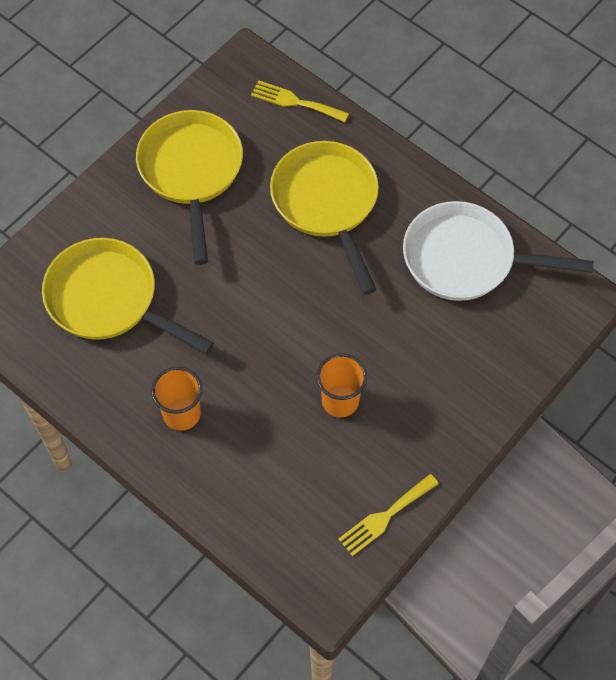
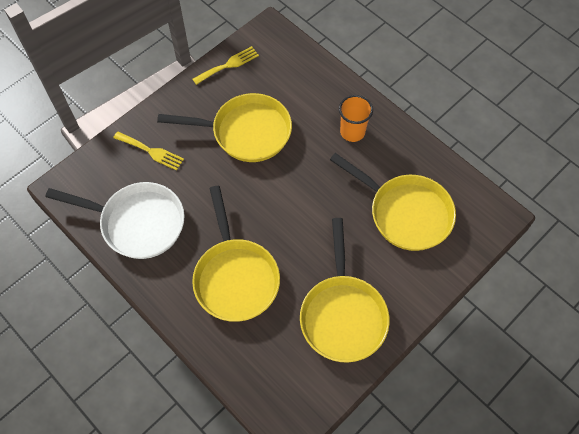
camera: 175 degrees left, 0 degrees up
(295, 102) = (250, 377): yellow fork -> yellow fork (151, 151)
(340, 401) = (246, 132): orange cup -> yellow pan

